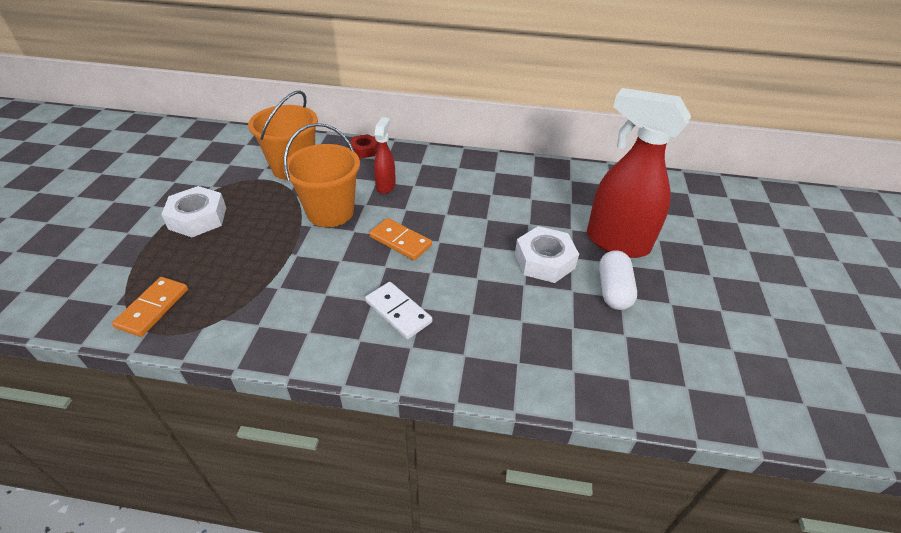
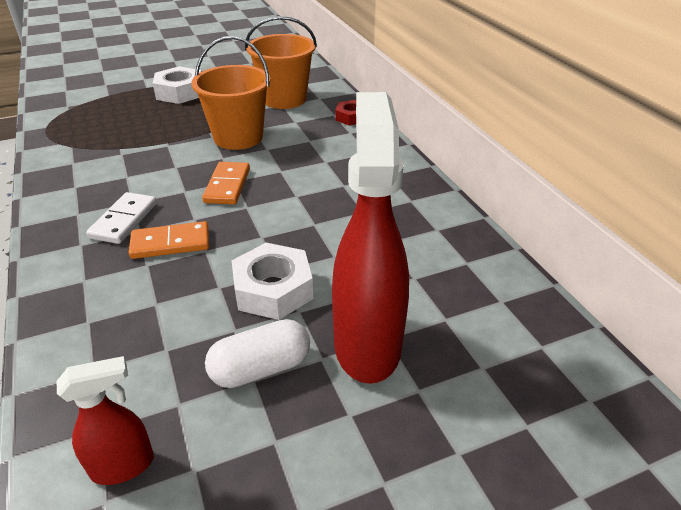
camera: 60 degrees right, 5 degrees down
(153, 308) = (69, 119): orange domino -> orange domino (170, 243)
(386, 186) = (306, 148): red spray bottle -> red spray bottle (124, 466)

